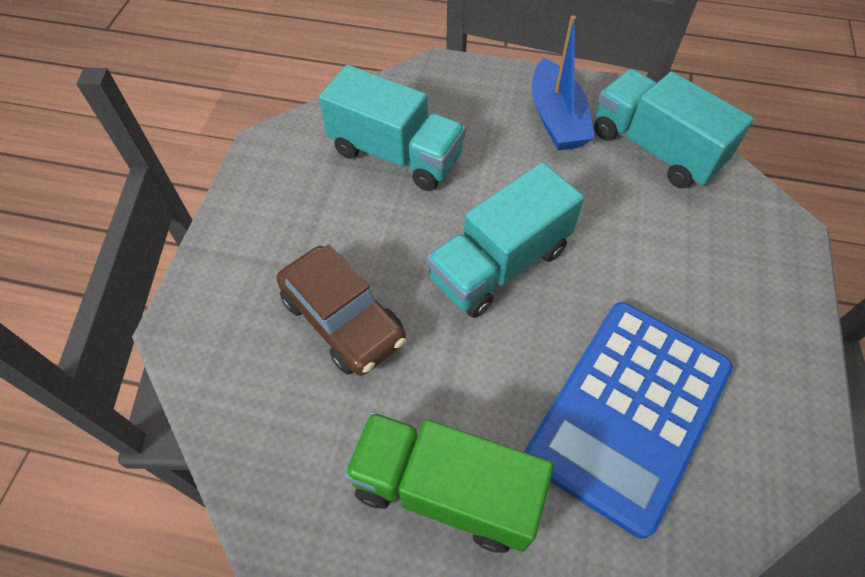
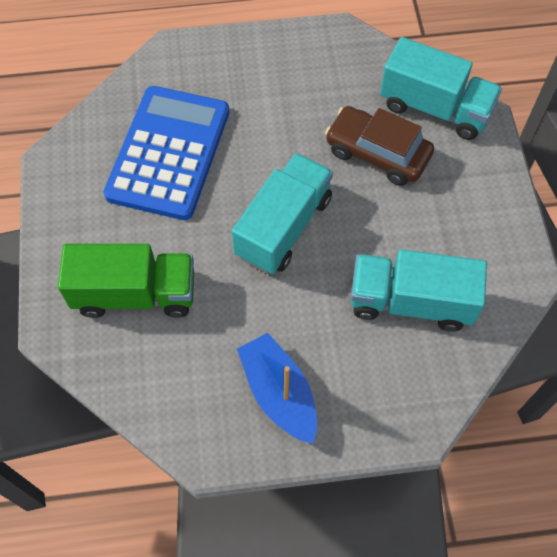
camera: 160 degrees right, 5 degrees up
(445, 490) = (268, 82): green truck -> green truck (135, 294)
(655, 149) = (177, 385): turquoise truck -> turquoise truck (435, 108)

